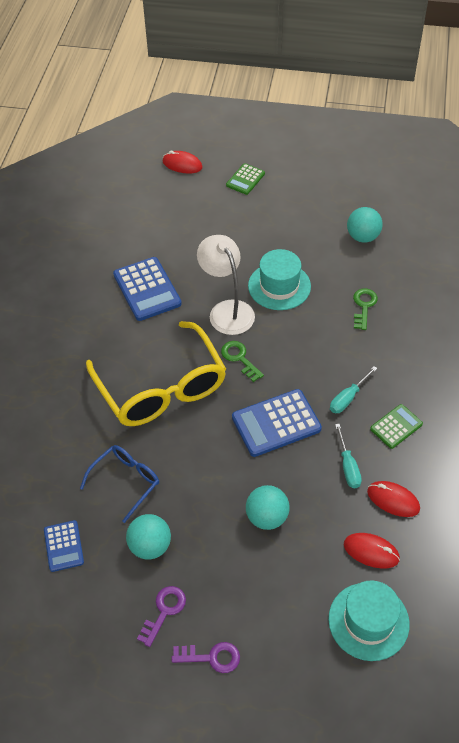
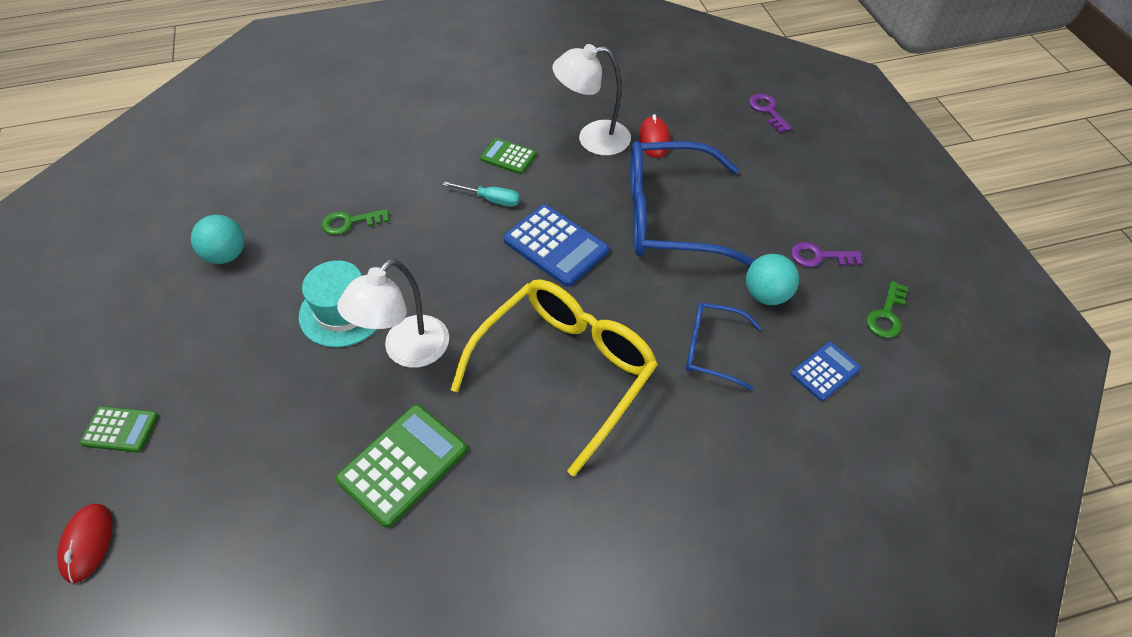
camera: 115 degrees left, 0 degrees up
(147, 289) = (403, 465): blue calculator -> green calculator
(211, 657) = (830, 208): purple key -> purple key (767, 111)
(239, 358) = (481, 309): green key -> green key (886, 315)
(267, 517) = (670, 217): turquoise ball -> blue glasses
(348, 466) = (575, 177): turquoise screwdriver -> none
(368, 621) = (718, 125): turquoise hat -> none
(393, 500) = (593, 139): red mouse -> white lamp

